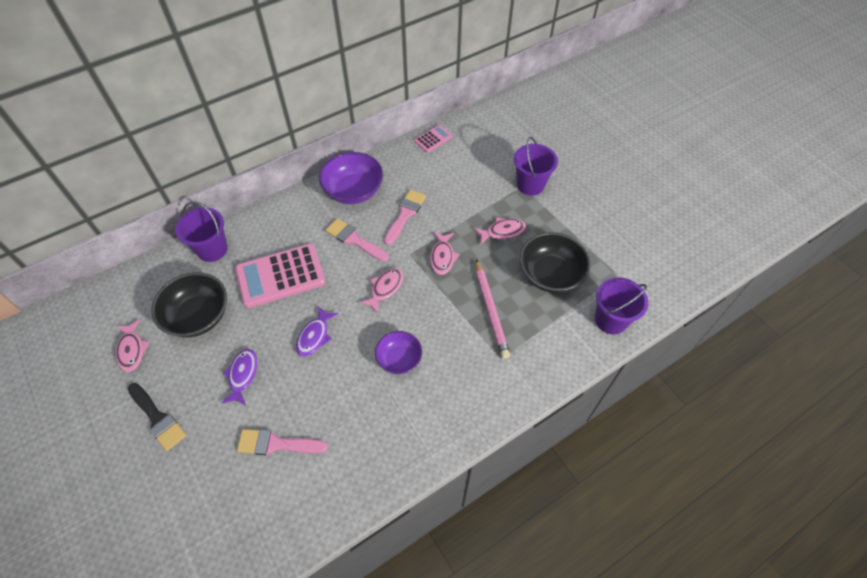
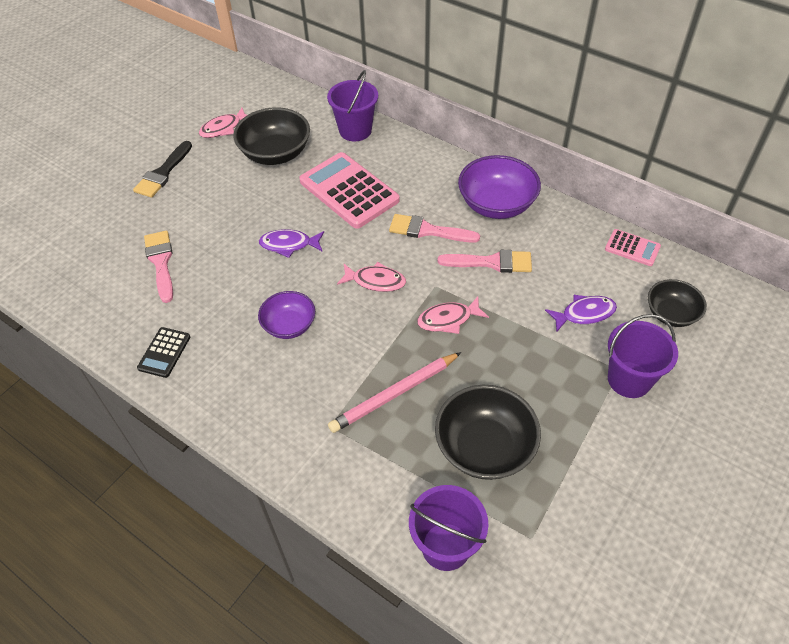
camera: 70 degrees right, 5 degrees down
(242, 375) = (224, 209): purple fish -> purple fish (584, 314)
(354, 239) = (428, 230): pink brush -> pink brush turned 90 degrees counterclockwise
(382, 461) = (164, 352): none -> black calculator
(492, 145) = (671, 314): none -> black bowl
(502, 231) = (525, 371): pink fish -> none

